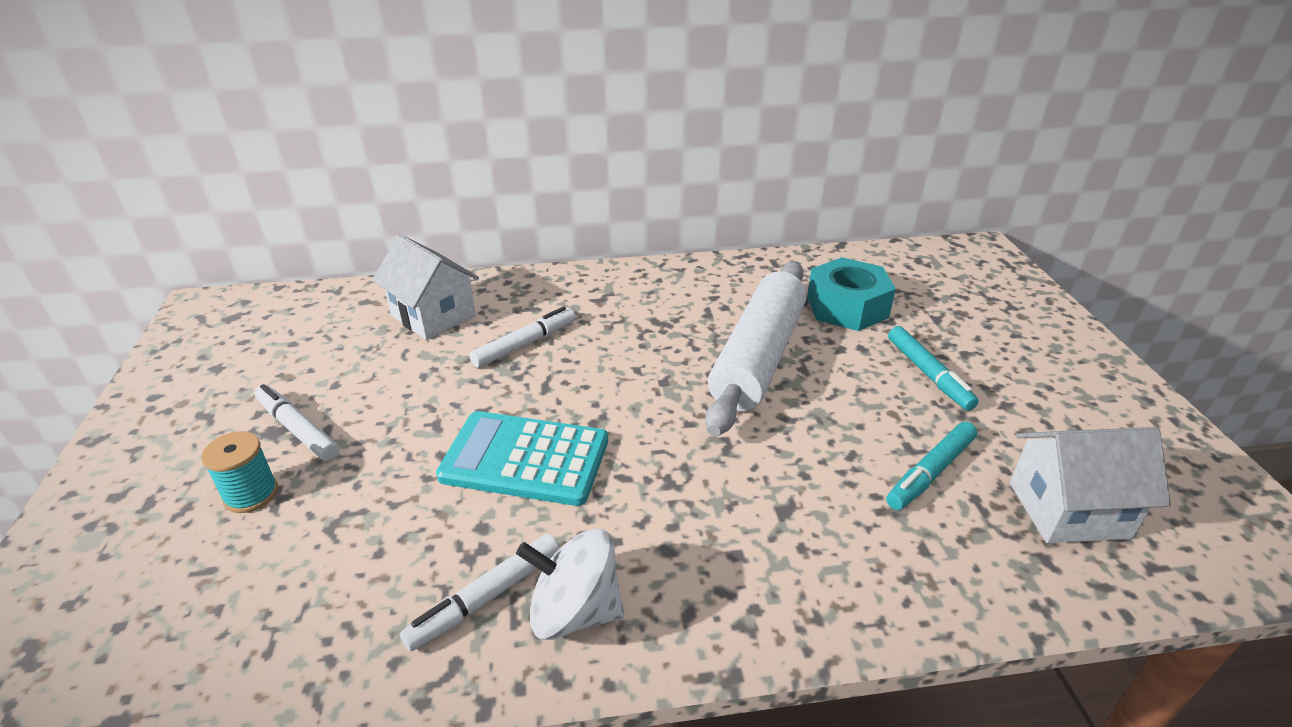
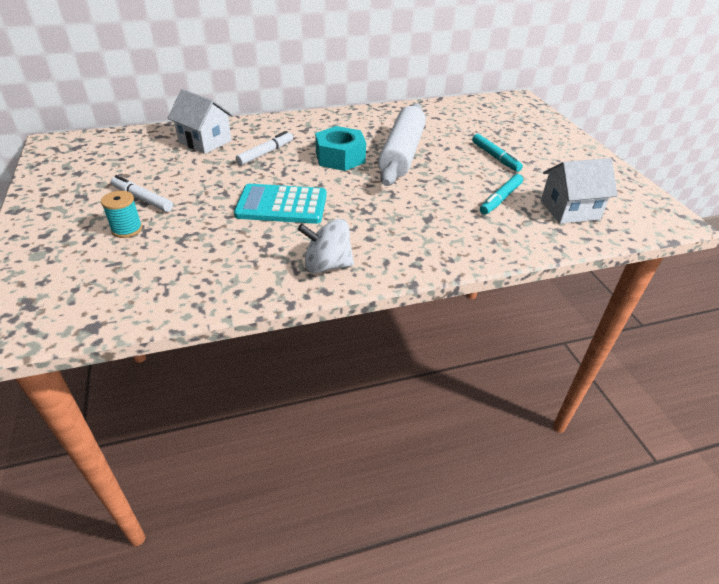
camera: 10 degrees left, 5 degrees up
(486, 598) = (278, 263): white marker -> none
(847, 307) = (447, 128): turquoise nut -> turquoise nut (340, 157)

